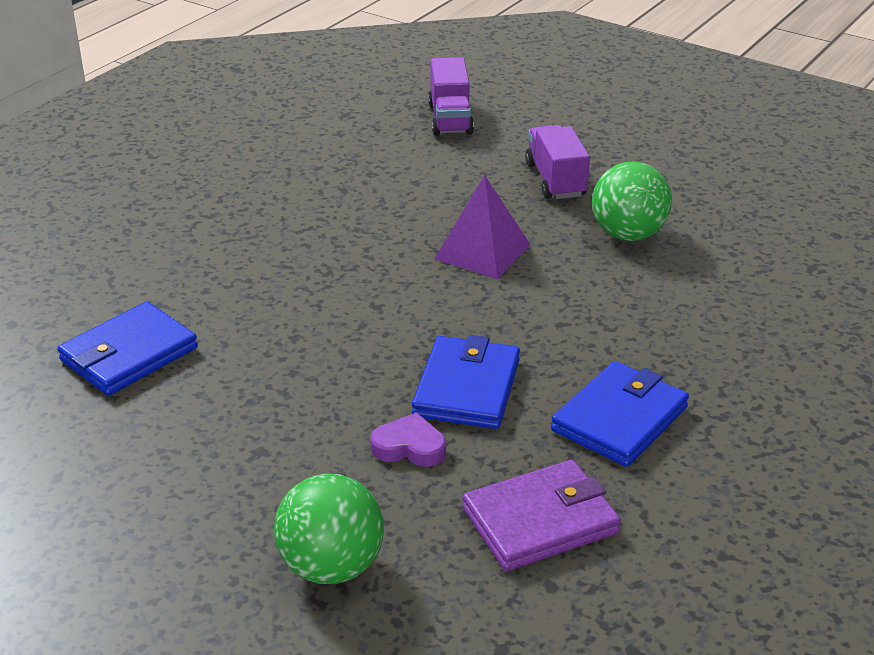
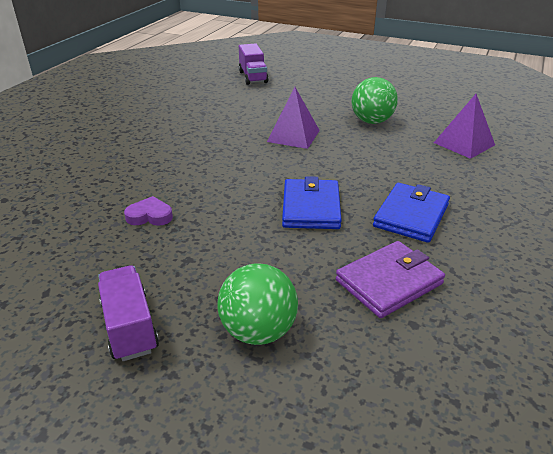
camera: 10 degrees left, 0 degrees up
(129, 354) = (87, 210): blue wallet -> none
(409, 447) = (287, 246): purple heart -> purple heart (150, 216)
(555, 180) = (321, 100): purple truck -> purple truck (130, 327)
(771, 296) = (464, 143): none -> purple pyramid

